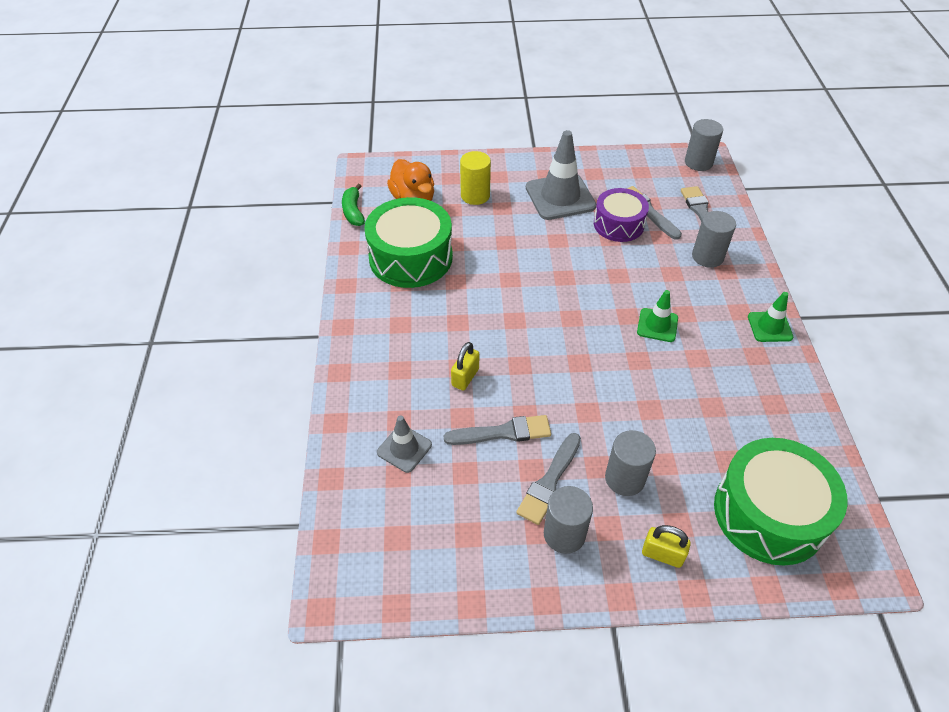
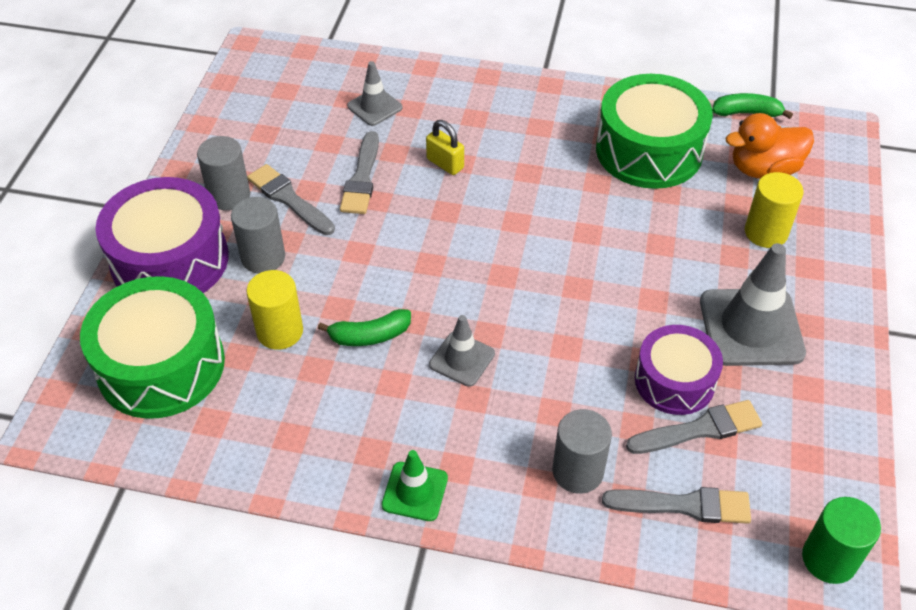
camera: 105 degrees right, 0 degrees up
(657, 325) = (462, 359): green traffic cone -> grey traffic cone
(662, 554) = (170, 260): yellow padlock -> purple drum
(665, 382) = (369, 336): none -> green banana
(692, 440) = (280, 331): none -> yellow cylinder
(698, 162) = (829, 559): grey cylinder -> green cylinder

